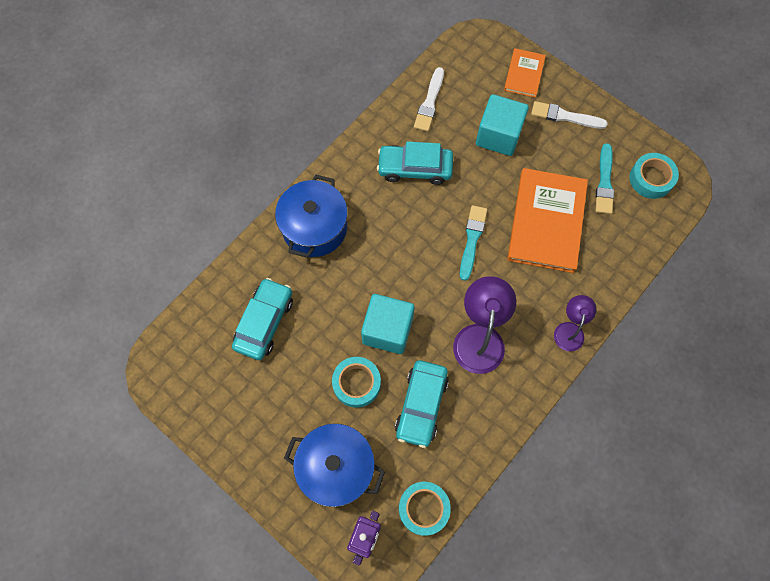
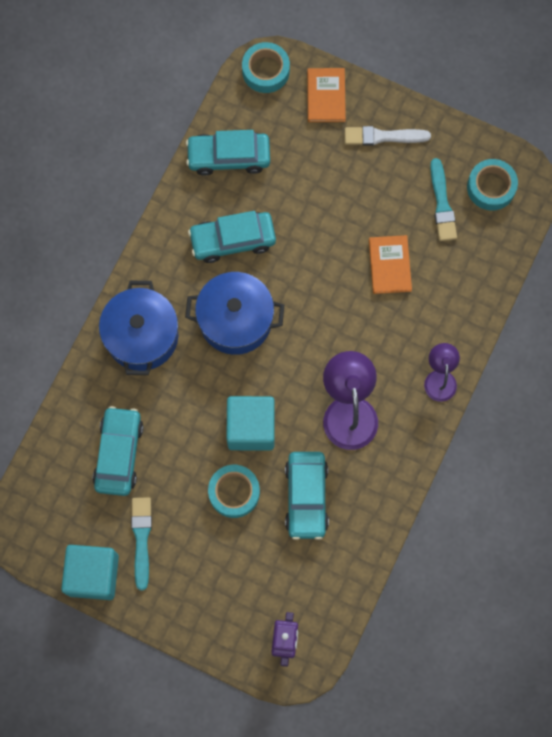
camera: 15 degrees left, 5 degrees up
(336, 468) = (237, 583): blue pot -> blue pot (235, 320)
(423, 508) = (335, 599): turquoise tape -> turquoise tape (265, 71)
(429, 102) = (229, 157): white brush -> turquoise car
(472, 240) = (315, 306): turquoise brush -> turquoise brush (141, 539)
(498, 136) = (315, 178): turquoise cube -> turquoise cube (93, 575)
(546, 221) = (389, 265): orange book -> orange book, size x0.53

